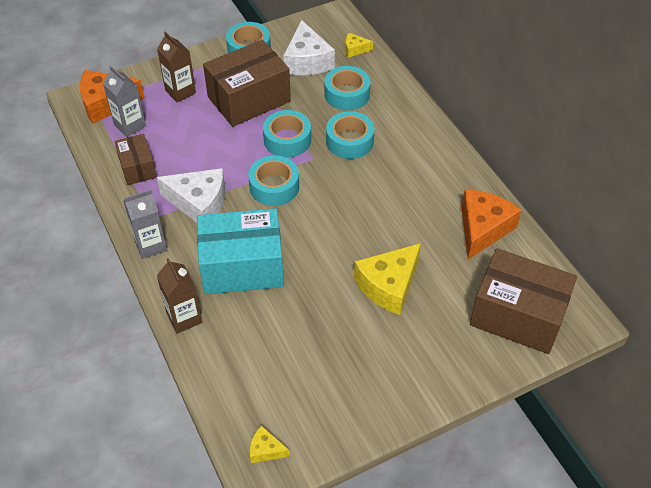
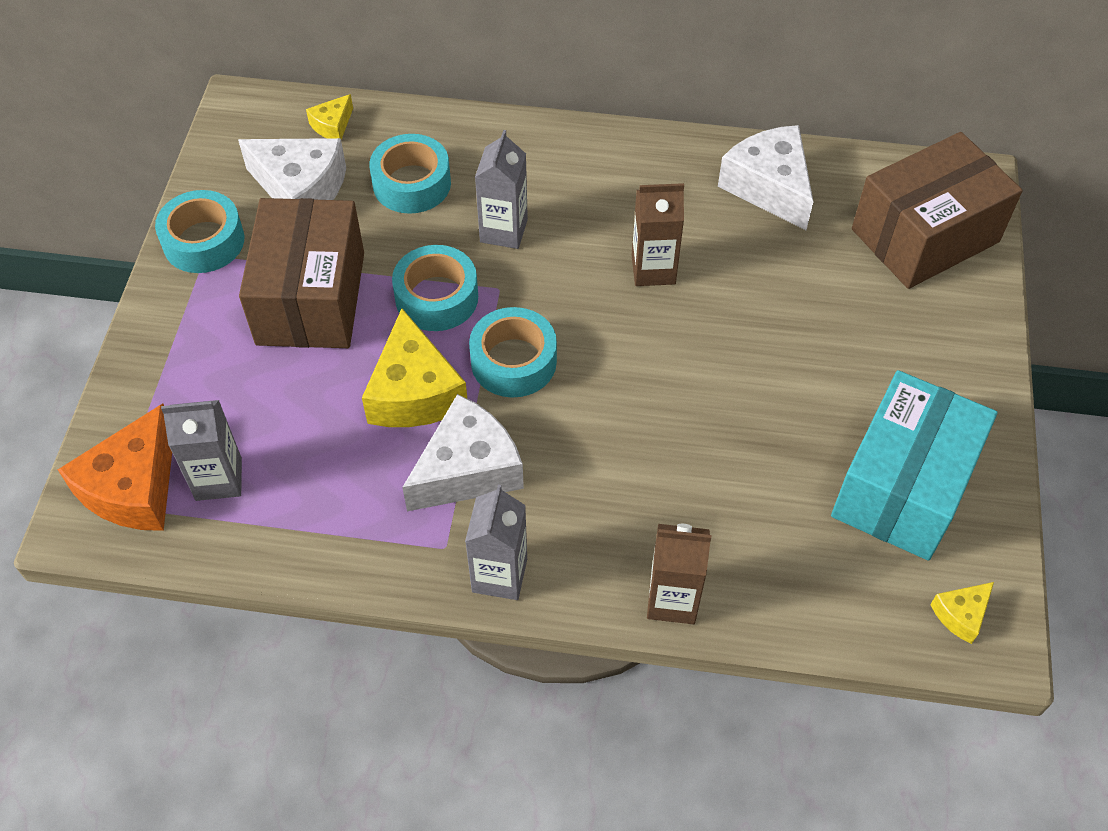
camera: 55 degrees left, 5 degrees up
(137, 168) = (322, 514): brown box -> none
(180, 92) = (209, 374): brown carton -> brown carton (653, 269)
(242, 266) = (632, 478): turquoise box -> turquoise box (903, 487)
(349, 141) = (503, 231): turquoise tape -> grey carton
(388, 286) = (788, 333): yellow cheese -> yellow cheese (414, 392)
(483, 229) = (769, 187): orange cheese -> white cheese

